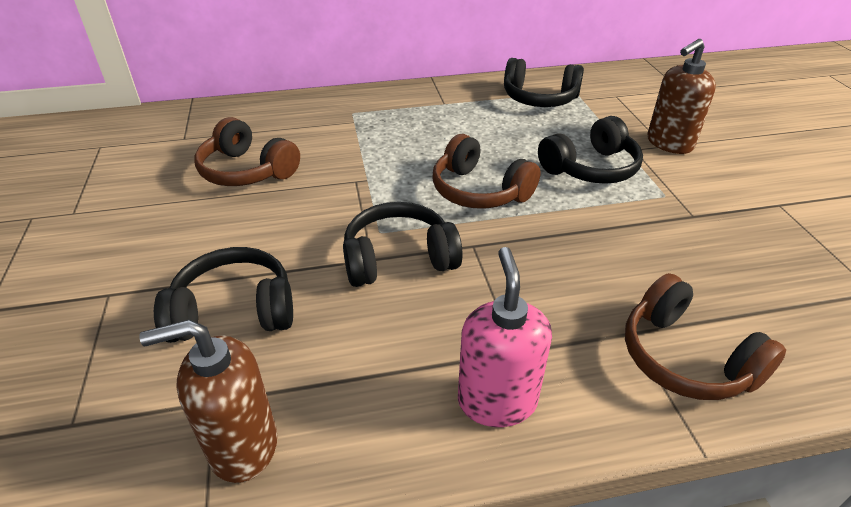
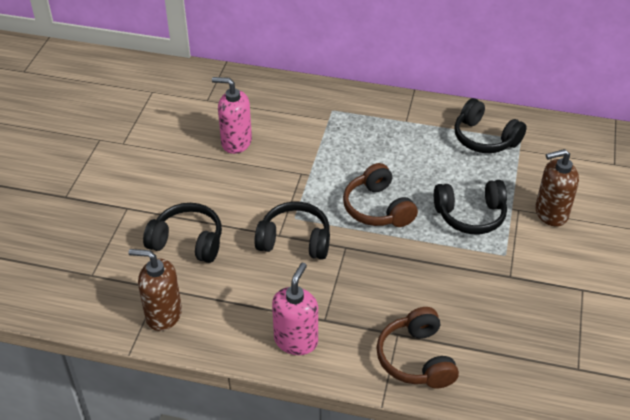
camera: 25 degrees right, 5 degrees up
(247, 171) = (236, 142): brown headphones -> pink soap dispenser

